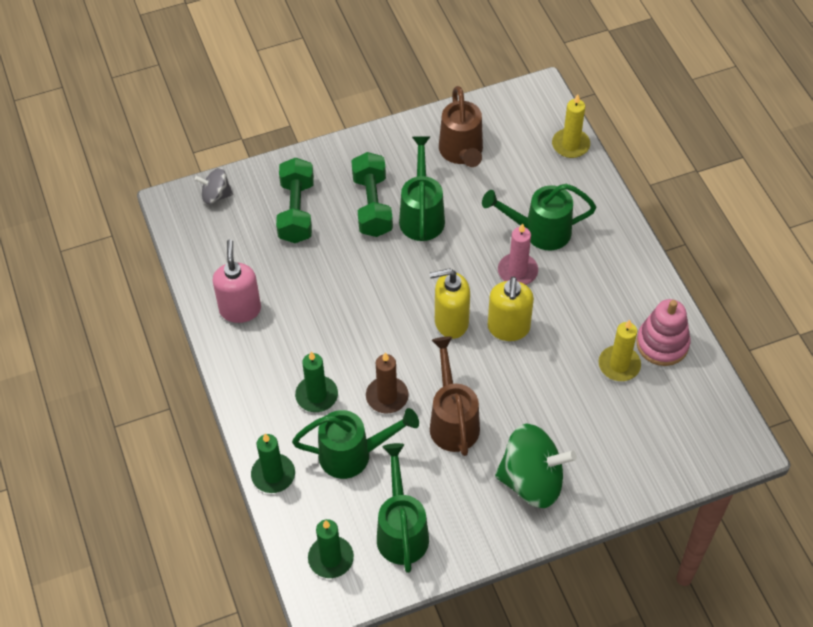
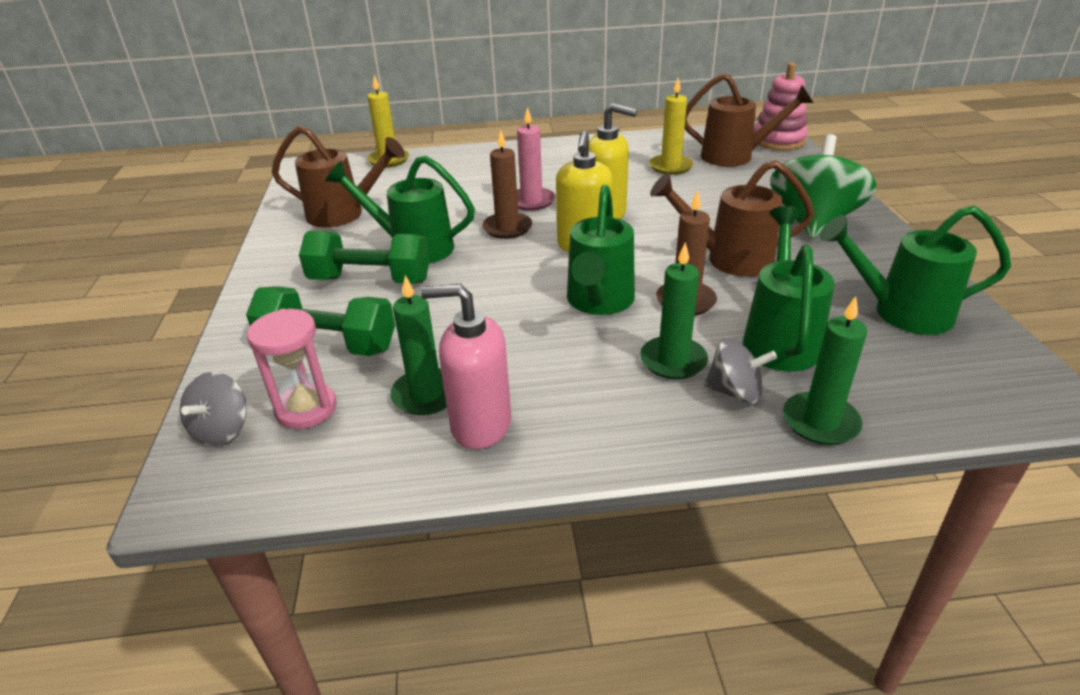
camera: 75 degrees left, 20 degrees down
(238, 225) = (306, 409): none -> pink hourglass
(292, 430) = (735, 392): none -> grey spinning top
(331, 558) = (965, 378): green candle -> green candle (426, 394)
(467, 266) = (507, 228): none -> brown candle
(540, 231) = (486, 185): green watering can -> green watering can (598, 302)
(660, 417) = (735, 156): none -> brown watering can
(662, 344) = (651, 147): pink stacking toy -> pink stacking toy (778, 140)

